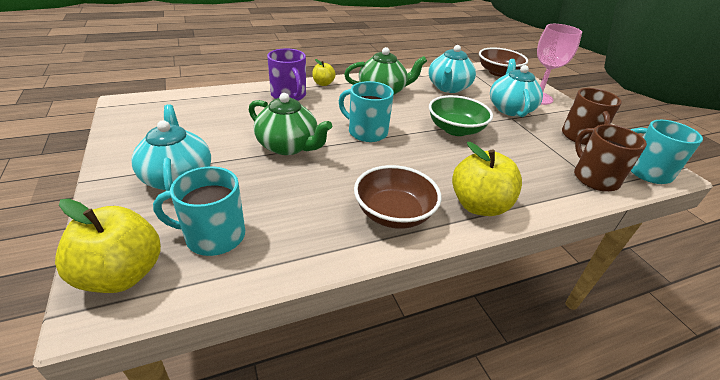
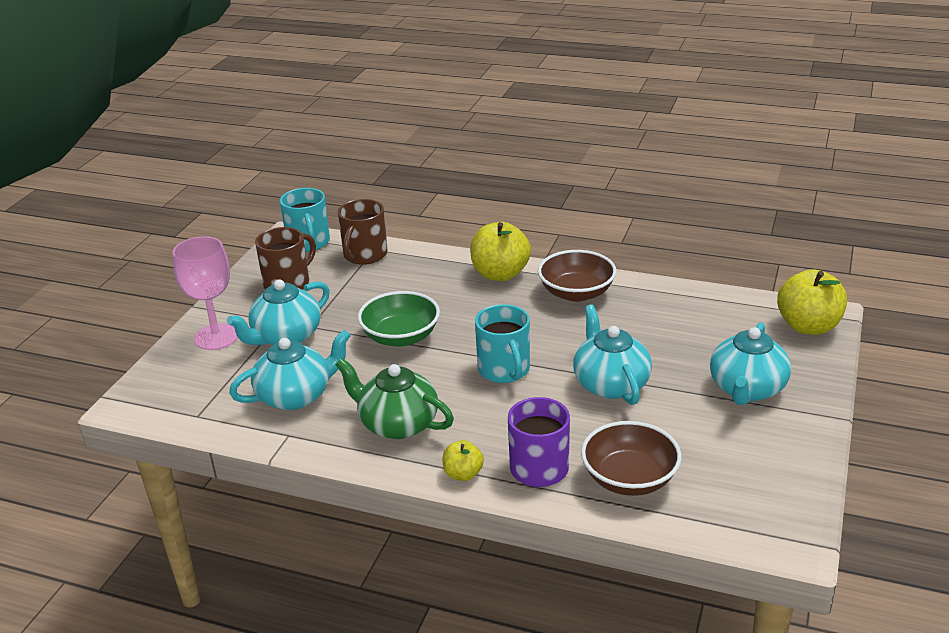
camera: 135 degrees left, 5 degrees down
(214, 236) = (733, 327): turquoise mug -> none
(288, 146) = (610, 384): green teapot -> turquoise teapot
(498, 72) = (164, 395): brown bowl -> brown bowl (629, 479)

